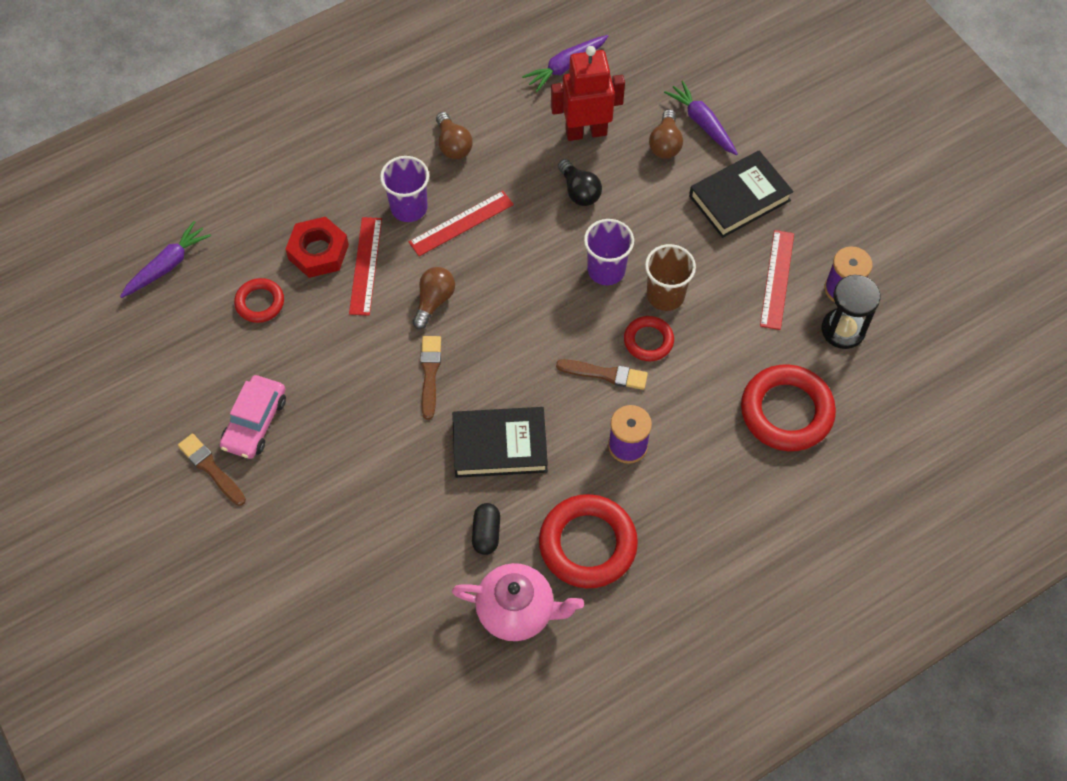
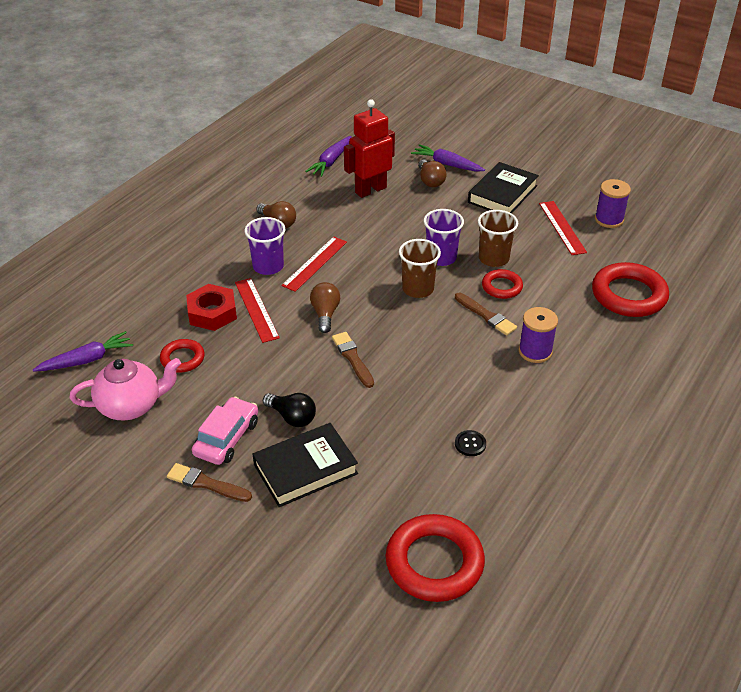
camera: 25 degrees left, 20 degrees down
(167, 265) = (86, 360): purple carrot -> purple carrot turned 45 degrees clockwise
(255, 422) = (226, 438): pink car -> pink car turned 150 degrees counterclockwise
(486, 533) = (470, 444): black capsule -> black button
(500, 445) = (439, 384): black book -> black book (305, 469)
(517, 611) = (533, 487): pink teapot -> pink teapot (131, 406)
(553, 306) = (418, 289): none -> brown cup
(579, 191) = (389, 221): black light bulb -> black light bulb (292, 417)
(587, 544) = (553, 422): red ring -> red ring (434, 562)
(605, 374) = (486, 315): brown brush -> brown brush turned 60 degrees clockwise
(843, 330) = (627, 240): black hourglass -> none

